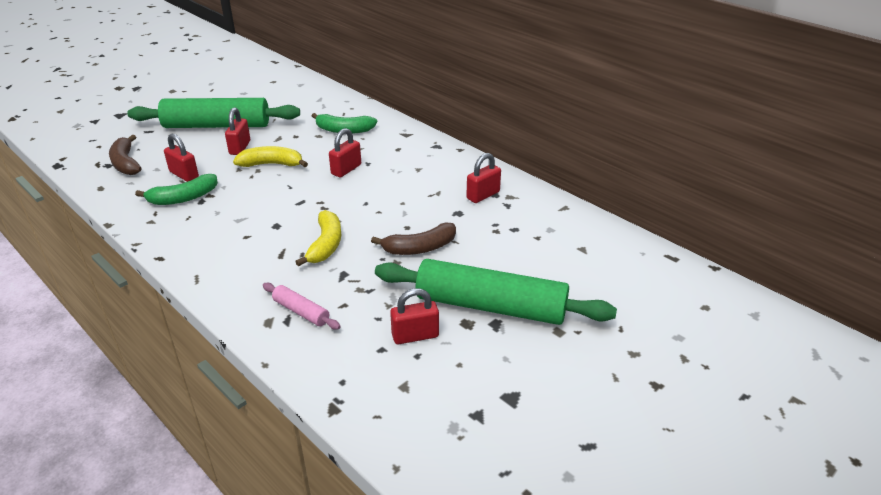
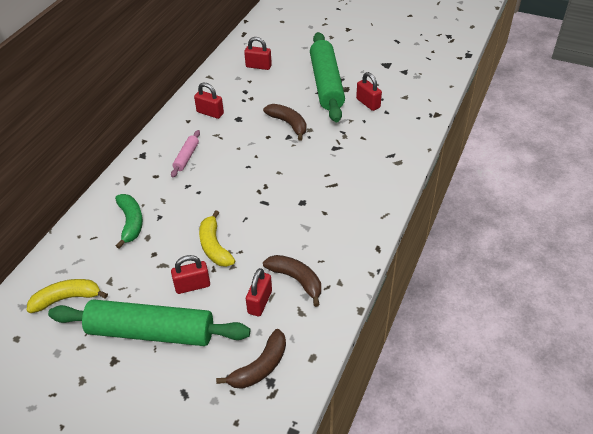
camera: 110 degrees left, 10 degrees up
(183, 198) = (296, 280): green banana -> brown banana
(217, 126) = (151, 332): green rolling pin -> green rolling pin turned 60 degrees counterclockwise
(301, 312) = (380, 152): pink rolling pin -> pink rolling pin (186, 157)
(326, 245) = (310, 167): yellow banana -> yellow banana (67, 298)
(346, 169) = (203, 194): red padlock -> red padlock (258, 66)

